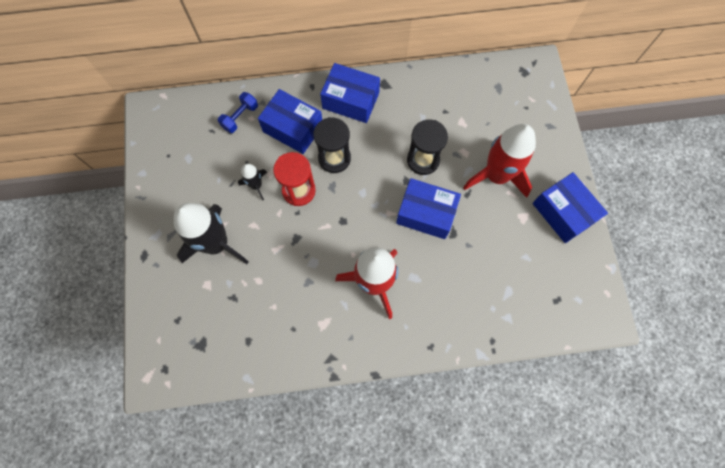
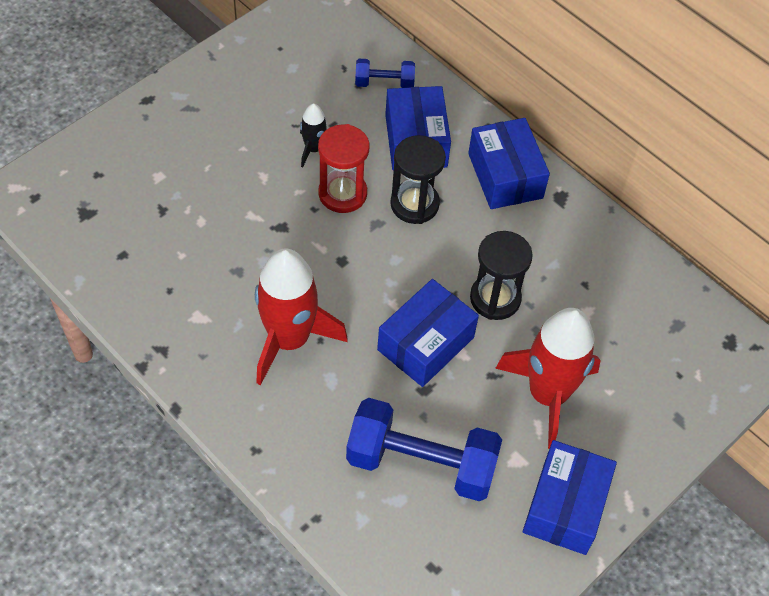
camera: 50 degrees right, 15 degrees down
(216, 244) = (212, 155): black rocket -> none
(426, 214) = (425, 343): blue box -> blue box turned 60 degrees clockwise
(495, 265) = (421, 463): none -> blue dumbbell

